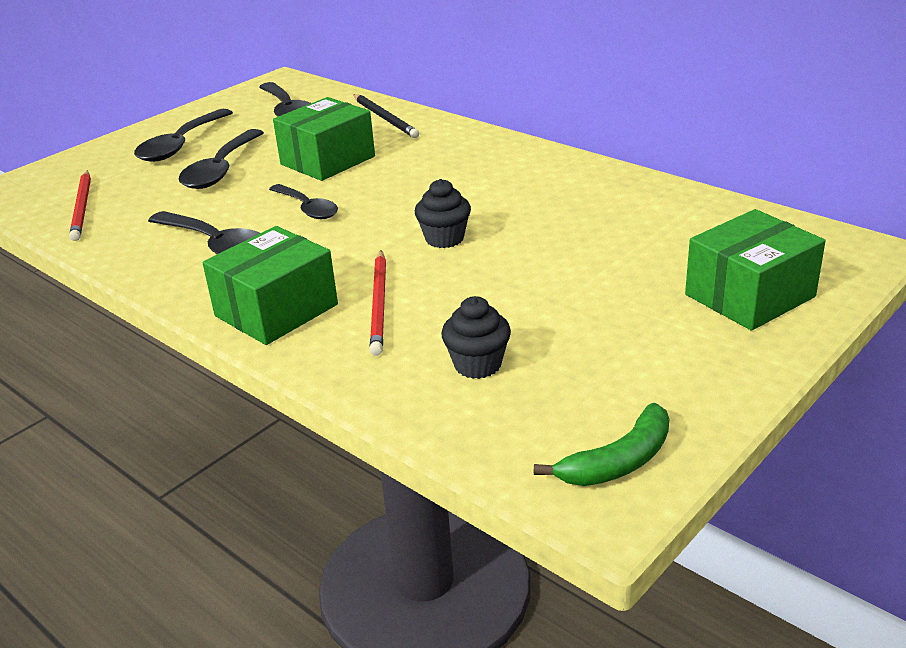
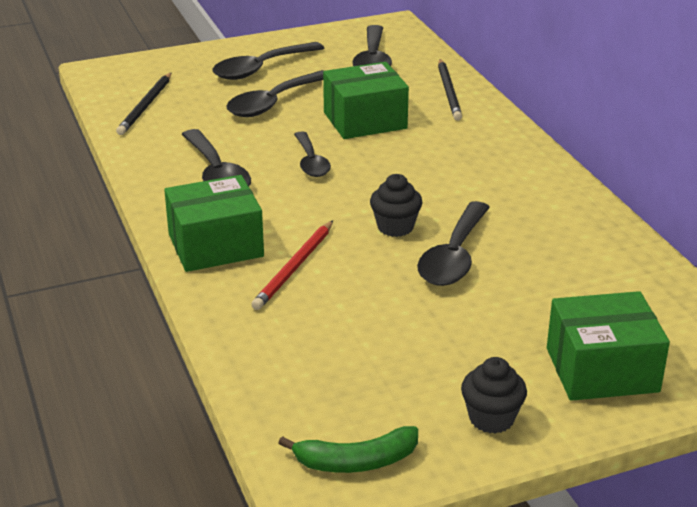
camera: 25 degrees right, 0 degrees up
(82, 208) = (145, 106): red pencil -> black pencil
(477, 365) = (323, 345): black cupcake -> black cupcake (491, 418)
(524, 246) = (454, 256): none -> black spoon

